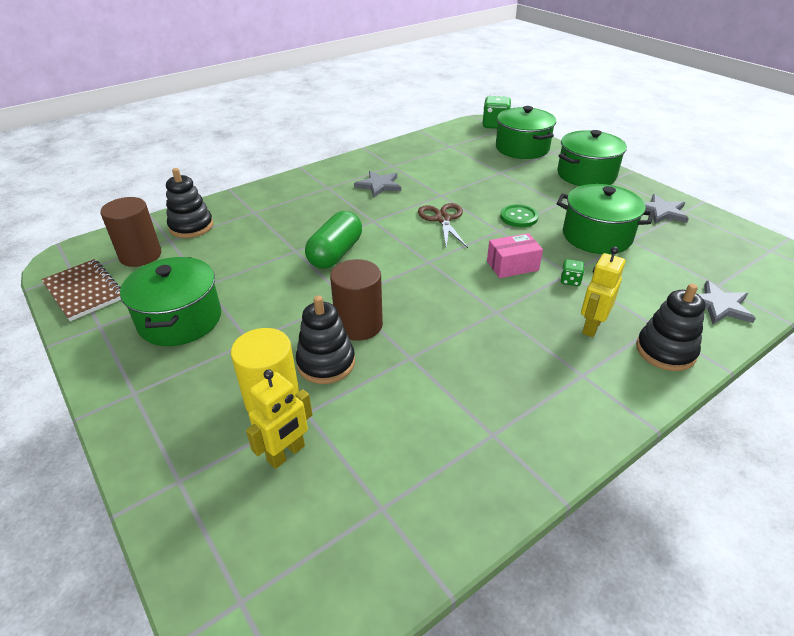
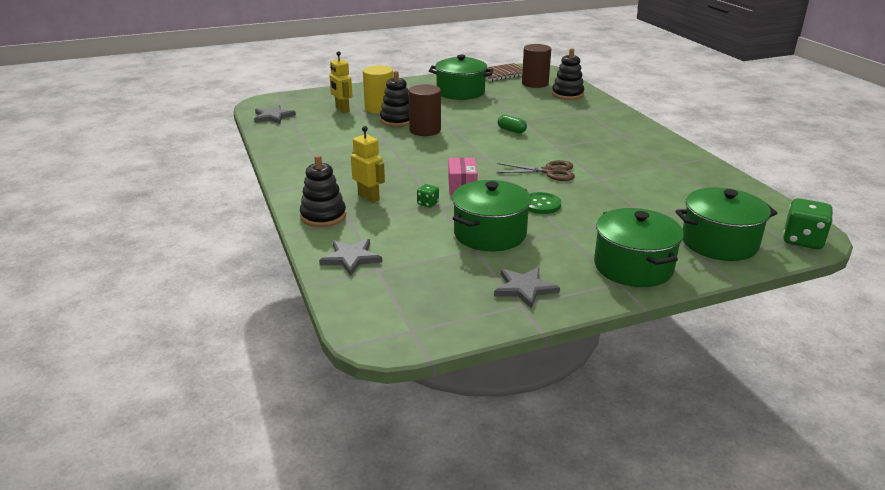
camera: 105 degrees right, 10 degrees down
(335, 254) = (511, 130): green capsule -> green capsule, size x0.54
(379, 185) = (622, 154): grey star -> grey star (273, 116)

